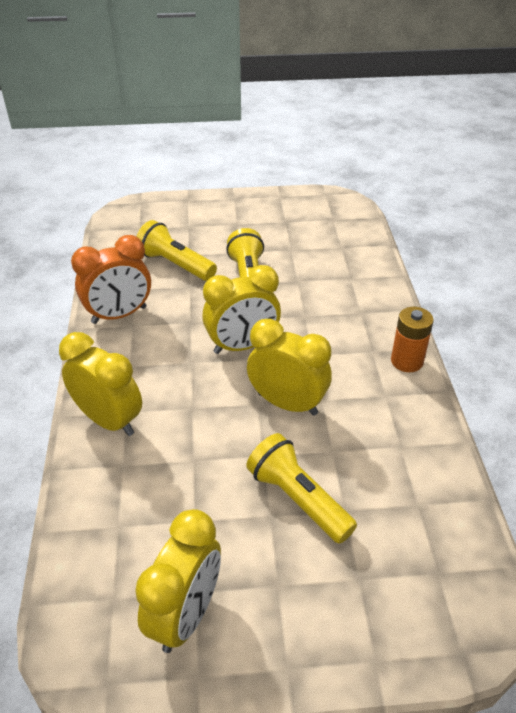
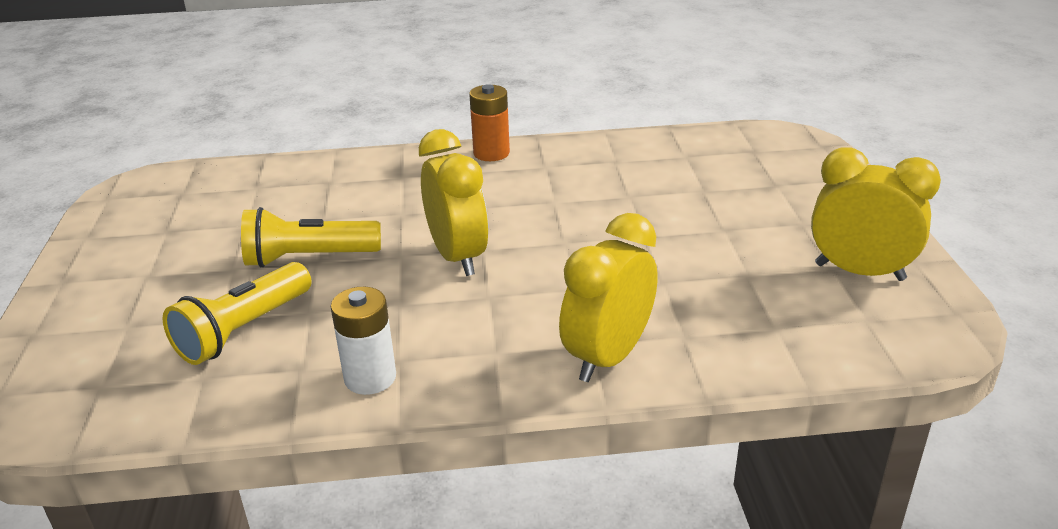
camera: 90 degrees left, 10 degrees down
(119, 315) = (370, 378): orange clock -> white battery
(287, 403) = (562, 222): yellow clock -> none
(298, 499) = (698, 214): yellow flashlight -> none

